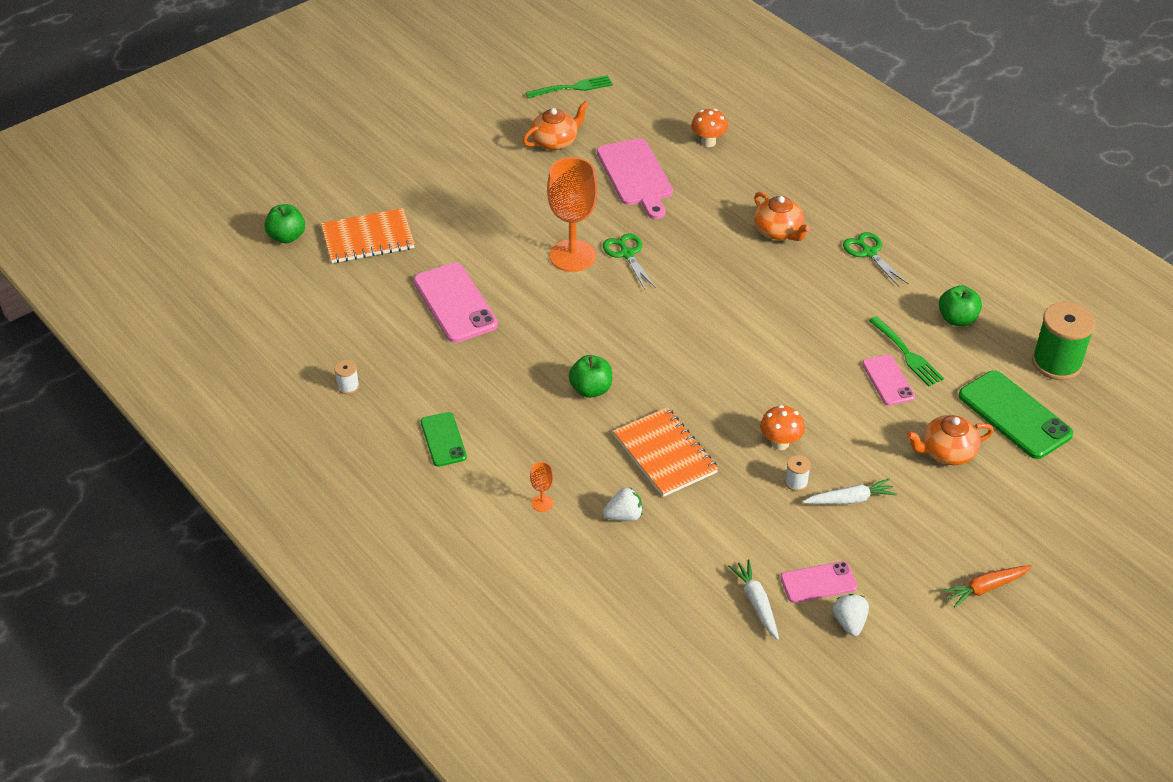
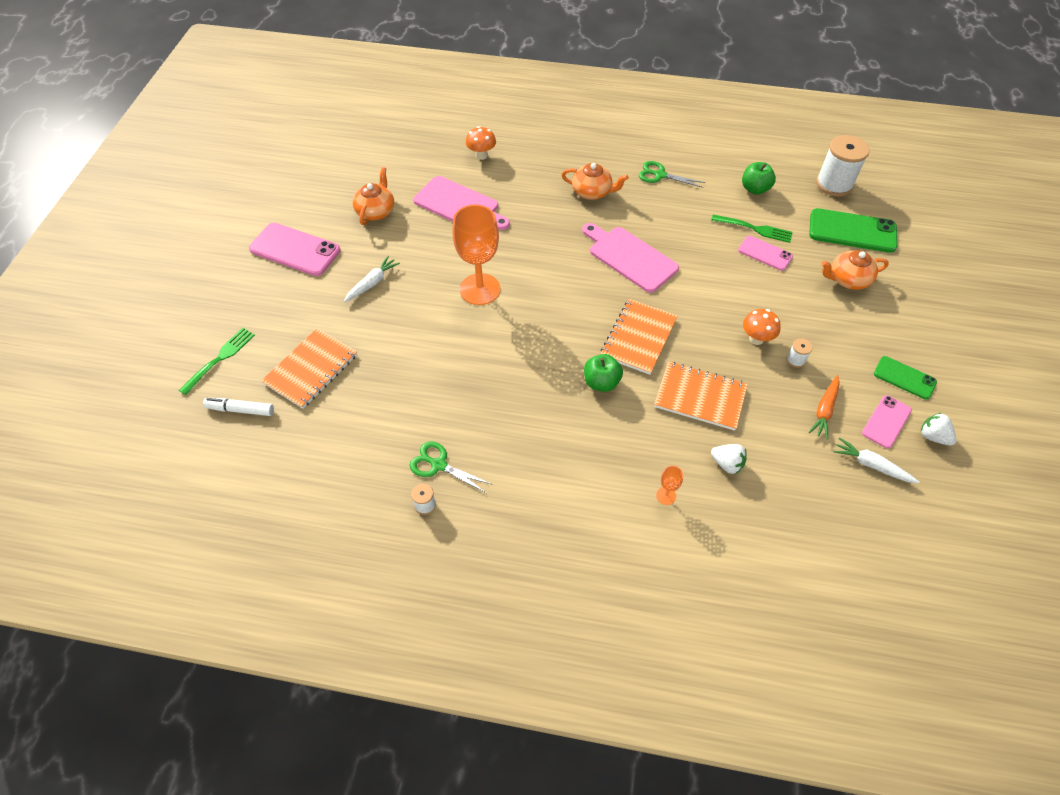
camera: 40 degrees left, 10 degrees up
(287, 237) = (240, 410): green apple -> white marker
(443, 439) = (544, 497): green phone -> green phone (904, 378)
(455, 303) = (435, 379): pink phone -> pink phone (295, 250)
(573, 88) = (346, 165): green fork -> green fork (220, 359)
(624, 516) = (727, 464): white strawberry -> white strawberry turned 90 degrees clockwise
(627, 254) = (515, 265): green scissors -> green scissors (439, 465)
(668, 376) = (638, 338): none -> orange notebook
(744, 307) = (630, 257): none -> pink cutting board
(850, 499) = (836, 349): white carrot -> white carrot (372, 283)
(946, 452) = (848, 279): orange teapot -> orange teapot turned 45 degrees clockwise
(985, 588) = (967, 355): orange carrot -> orange carrot (824, 410)
(1056, 363) = (834, 184): green spool -> white spool

